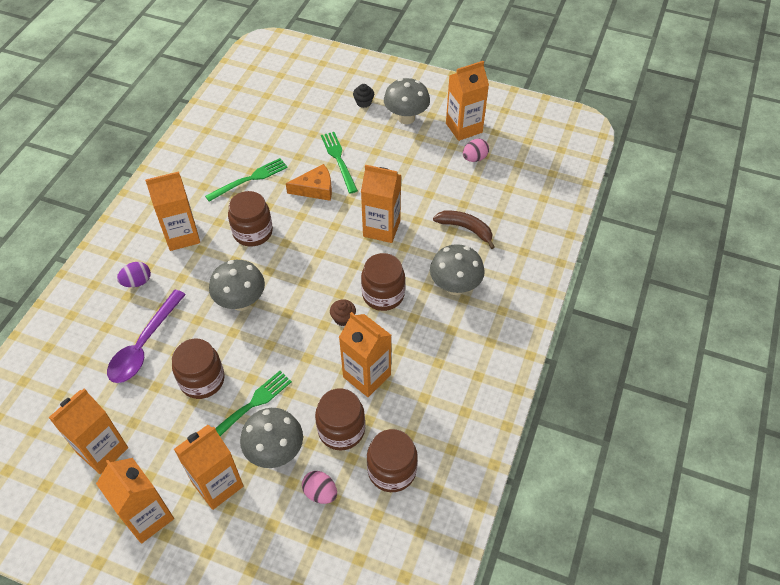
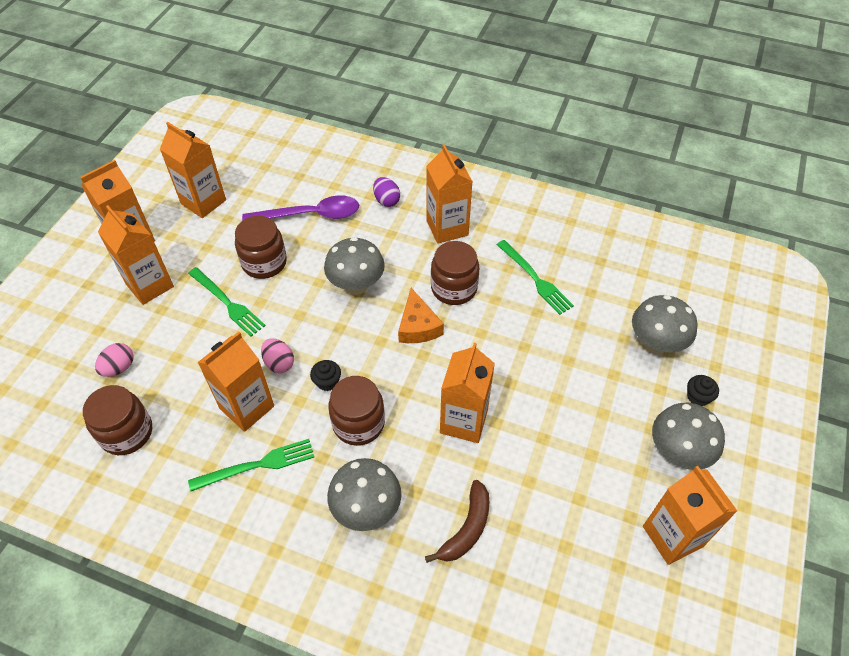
camera: 90 degrees right, 0 degrees up
(144, 345) = (310, 215): purple spoon -> purple spoon turned 150 degrees clockwise
(275, 452) = (173, 327): grey mushroom -> grey mushroom (655, 344)
(315, 189) = (526, 346): orange cheese -> orange cheese (418, 326)
(339, 160) = (580, 369): green fork -> green fork (257, 465)
(341, 430) = (185, 384): brown jar -> none
(343, 318) = (327, 382): brown cupcake -> black cupcake
(474, 158) = (608, 549): pink egg -> pink egg (279, 363)

